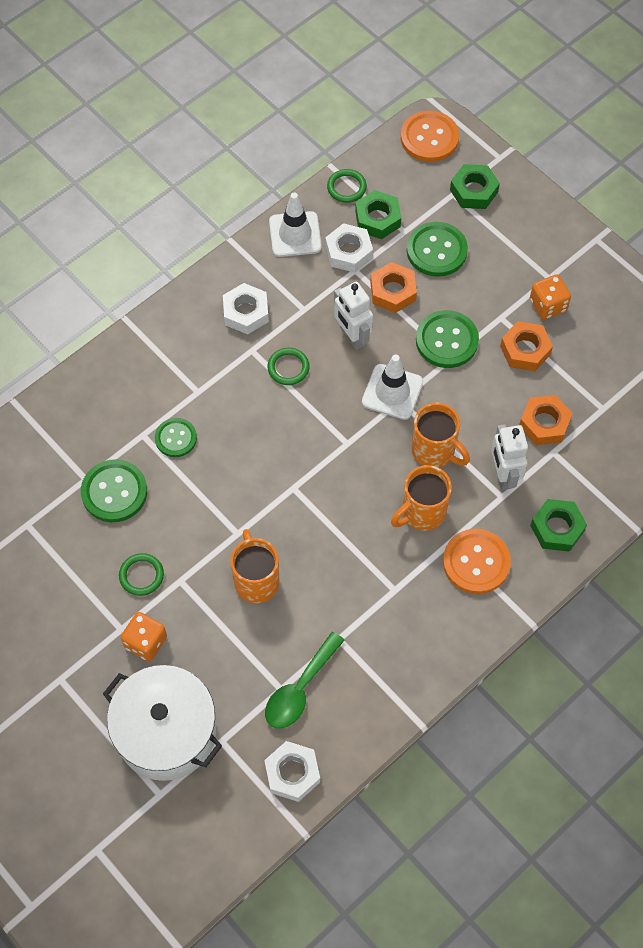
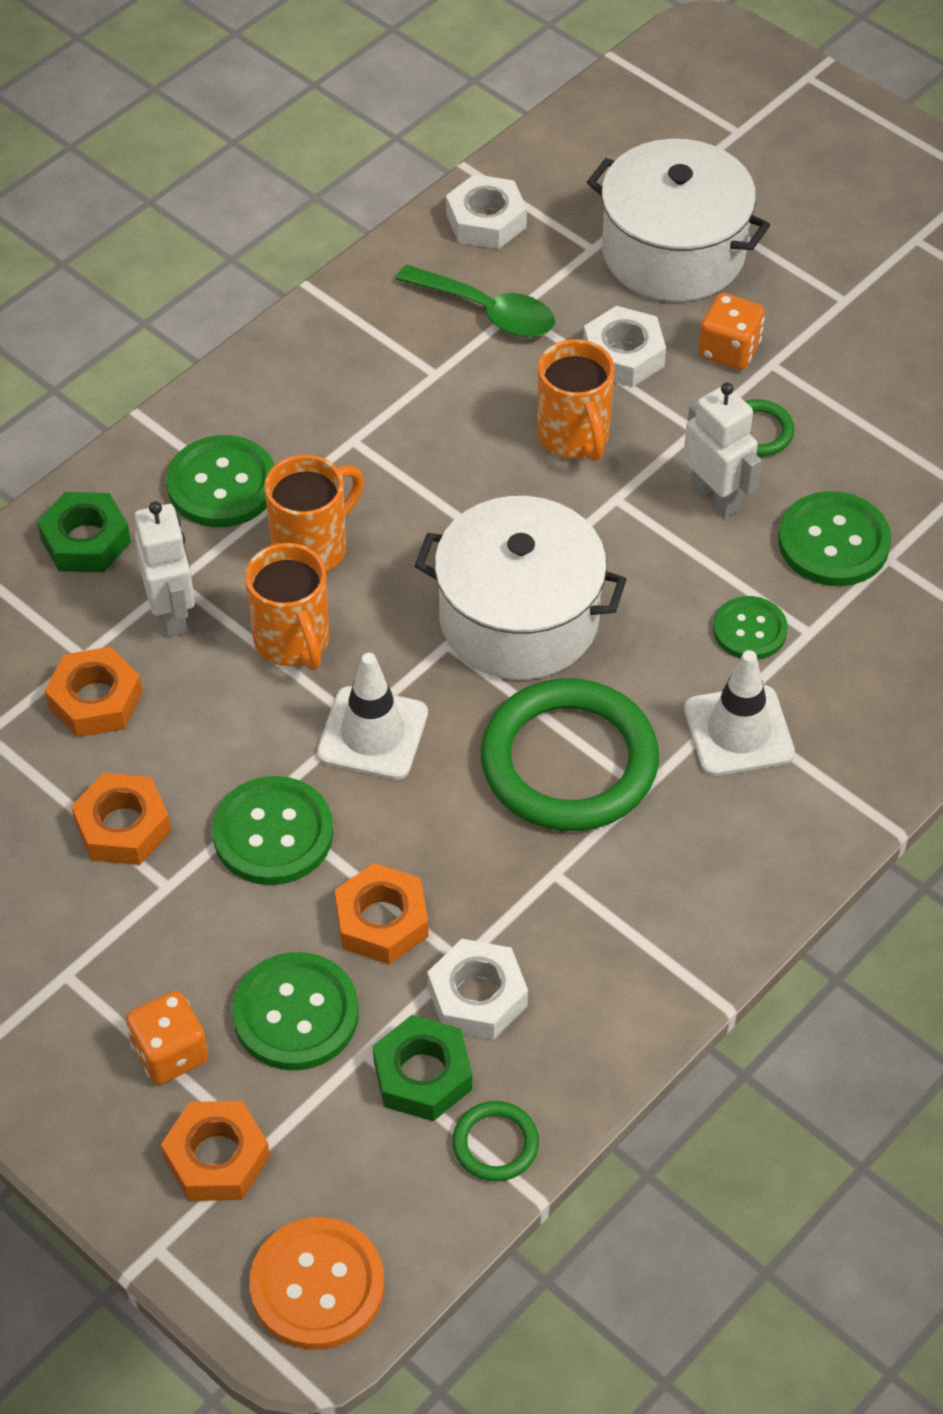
camera: 175 degrees right, 10 degrees down
(246, 312) = (666, 858): white nut -> white nut (623, 355)
(288, 368) = (569, 762): green ring -> green ring, size x2.26
(295, 234) = (593, 1026): white traffic cone -> white traffic cone (738, 731)
(300, 689) = (487, 311): green spoon -> green spoon turned 90 degrees clockwise
(305, 456) = (519, 618): none -> white pot
(352, 336) = (455, 827): white robot -> white robot (715, 497)
(434, 451) = (293, 642): orange mug -> orange mug turned 150 degrees counterclockwise
(474, 191) = (216, 1158): green nut -> orange nut
(476, 562) = (222, 484): orange button -> green button
(548, 305) = (73, 916): orange dice -> orange dice (170, 1053)

